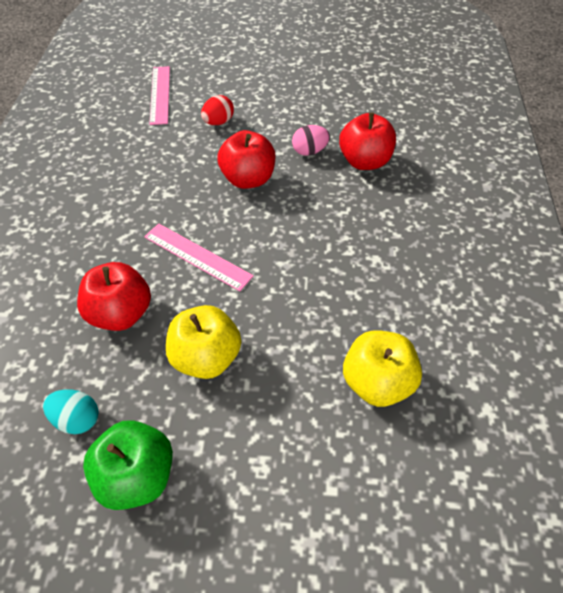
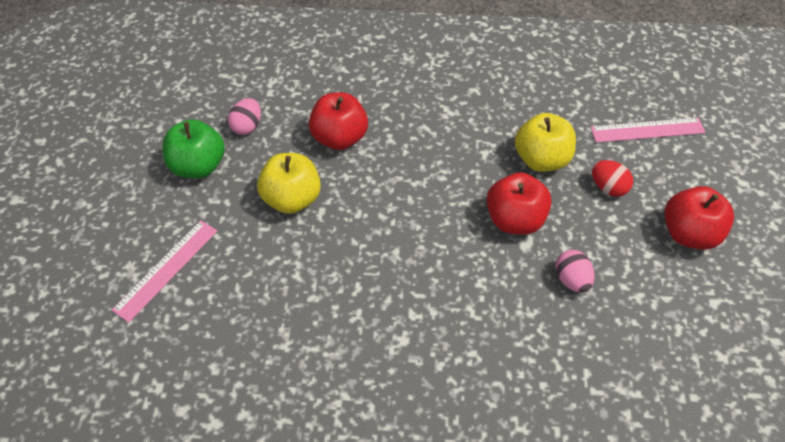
camera: 90 degrees right, 0 degrees up
(77, 419) = (247, 126): turquoise egg -> pink egg
(197, 256) = (403, 184): pink ruler -> pink ruler (166, 269)
(364, 161) = (562, 340): red apple -> red apple (689, 234)
(377, 382) = (254, 328): yellow apple -> yellow apple (541, 160)

